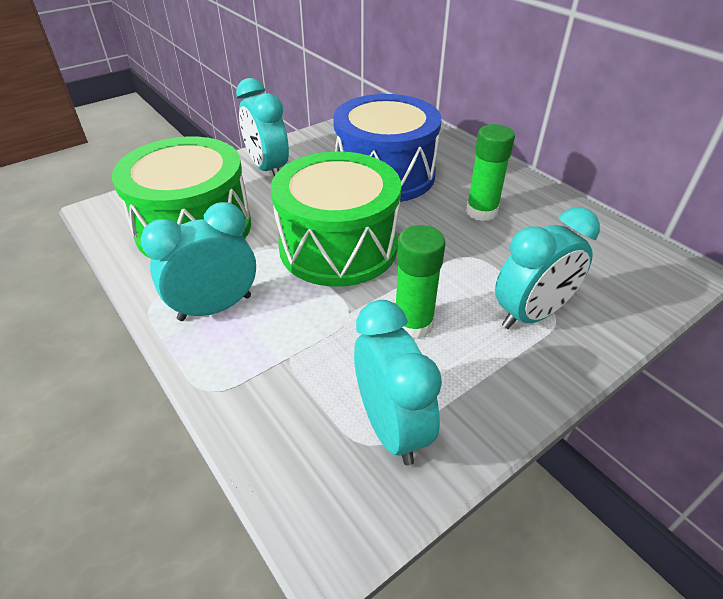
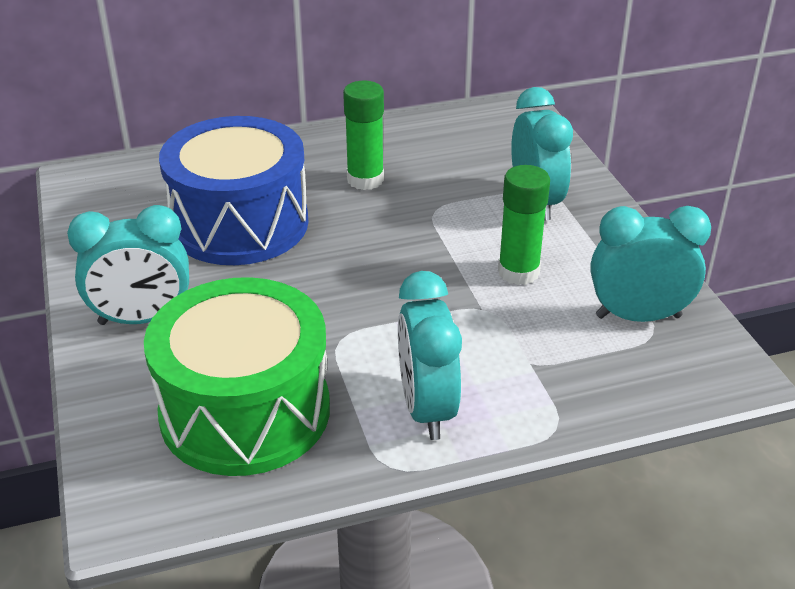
camera: 70 degrees left, 5 degrees down
(338, 246) = (366, 292): green drum -> none

